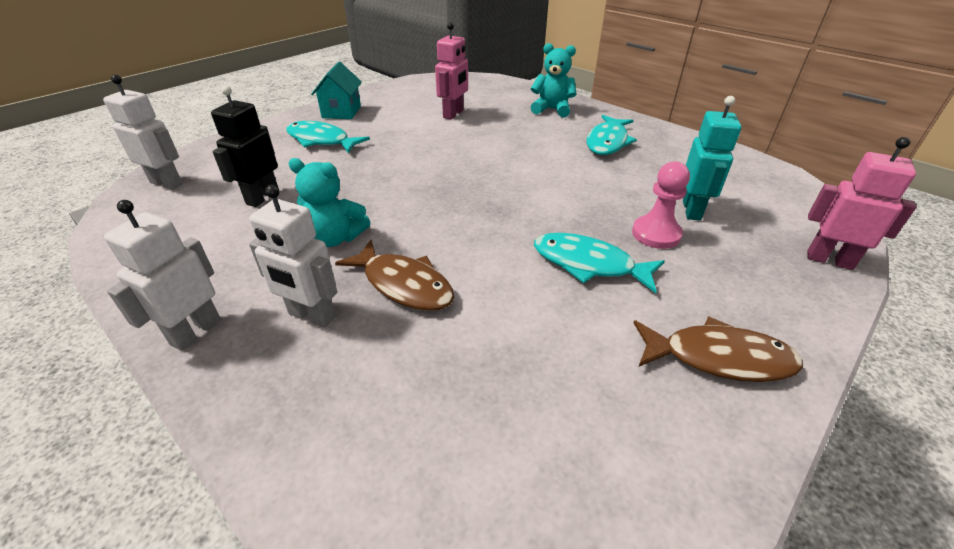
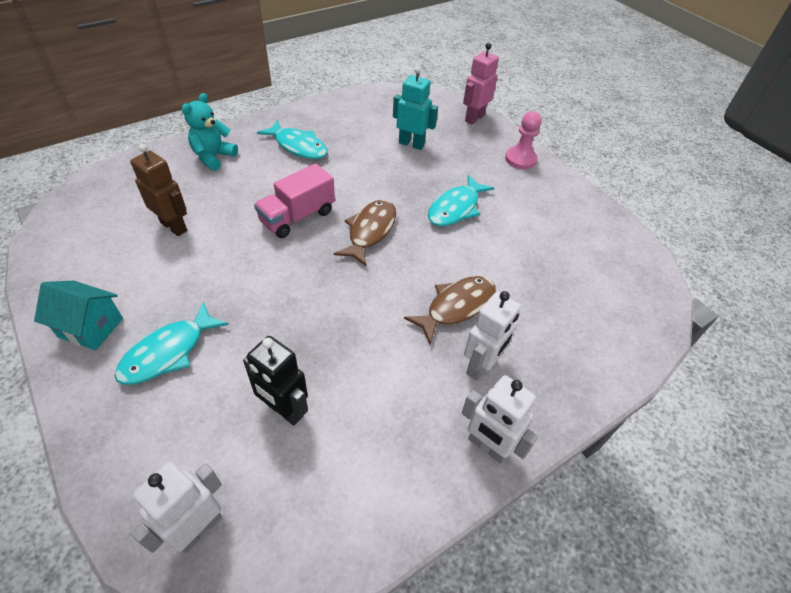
camera: 80 degrees left, 10 degrees up
(335, 238) = (383, 346): turquoise teddy bear -> none
(453, 114) = (174, 226): pink robot -> brown robot
(498, 161) = (297, 217): none -> pink truck
(656, 234) = (432, 169): pink pawn -> pink pawn (520, 159)
(719, 358) = (540, 187): brown fish -> brown fish (370, 231)

